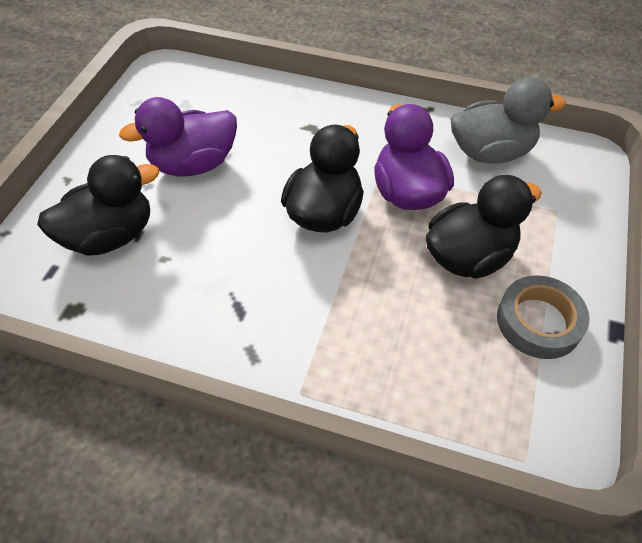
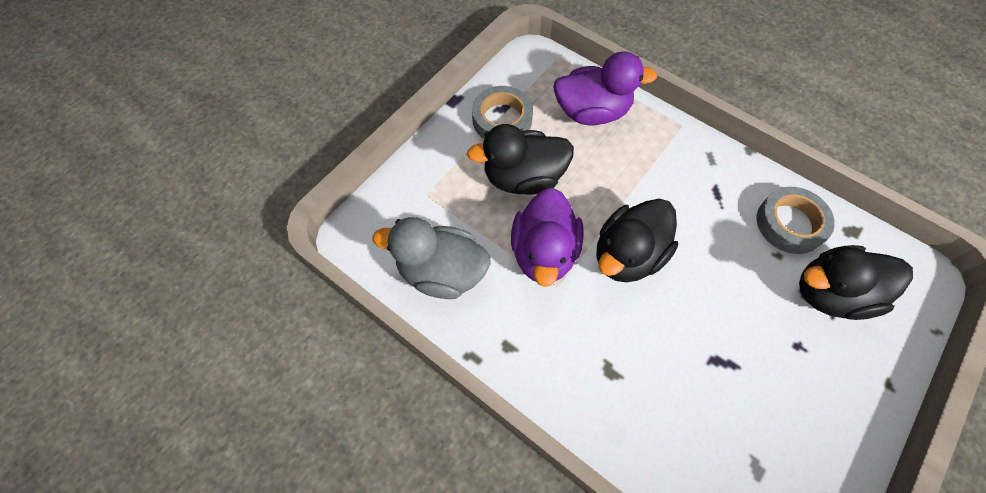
camera: 160 degrees left, 10 degrees up
(149, 296) = (790, 224): none -> grey tape
(193, 164) = (750, 359): purple duck -> purple duck (592, 112)

